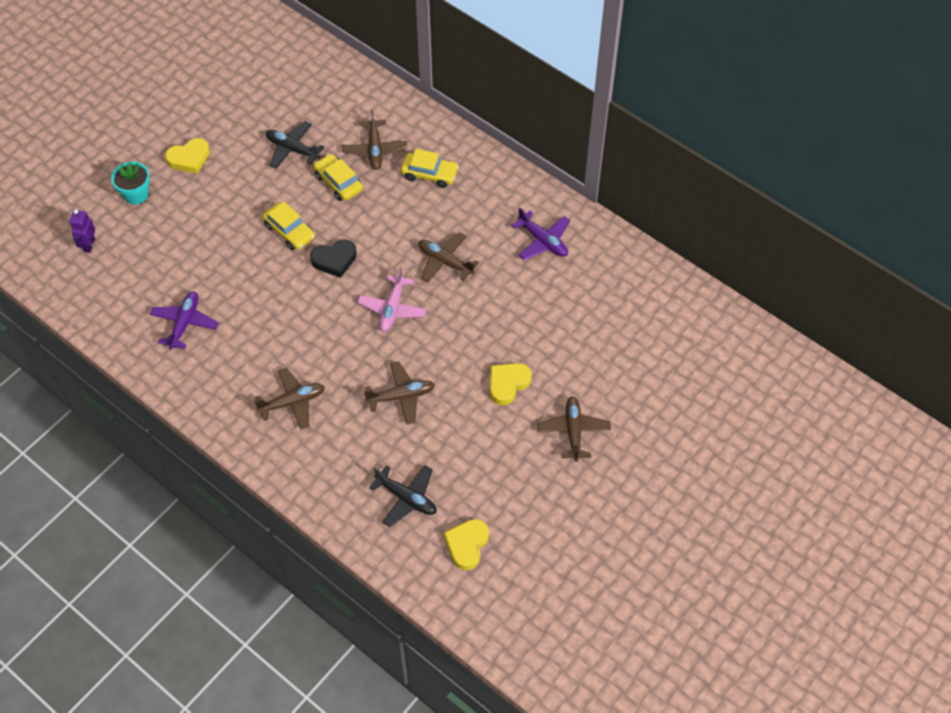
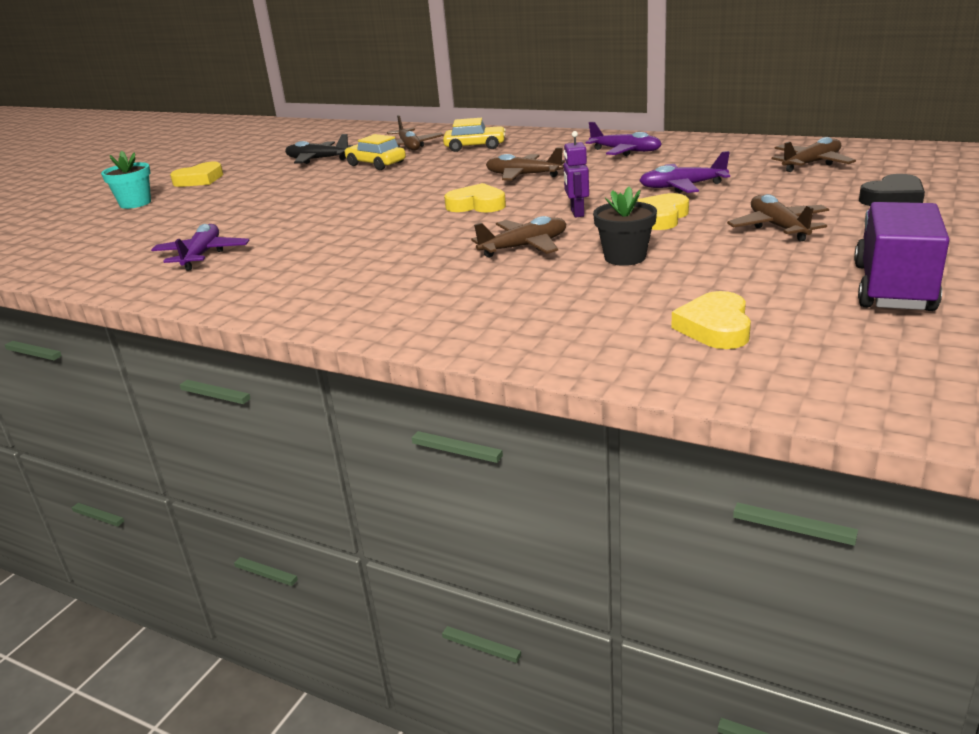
camera: 10 degrees left, 30 degrees down
(89, 245) = (71, 235): purple robot -> purple robot (577, 213)
(289, 231) = (328, 191): yellow car -> none
(292, 402) = (371, 276): brown plane -> brown plane (811, 163)
(334, 260) = (390, 195): black heart -> black heart (893, 198)
(392, 308) = (476, 205): pink plane -> yellow heart
(406, 498) = (586, 309): black plane -> none
(457, 437) = (625, 257): none -> black flower pot
(548, 335) = (682, 187): none -> purple plane
(587, 537) = (893, 288): none -> purple truck

